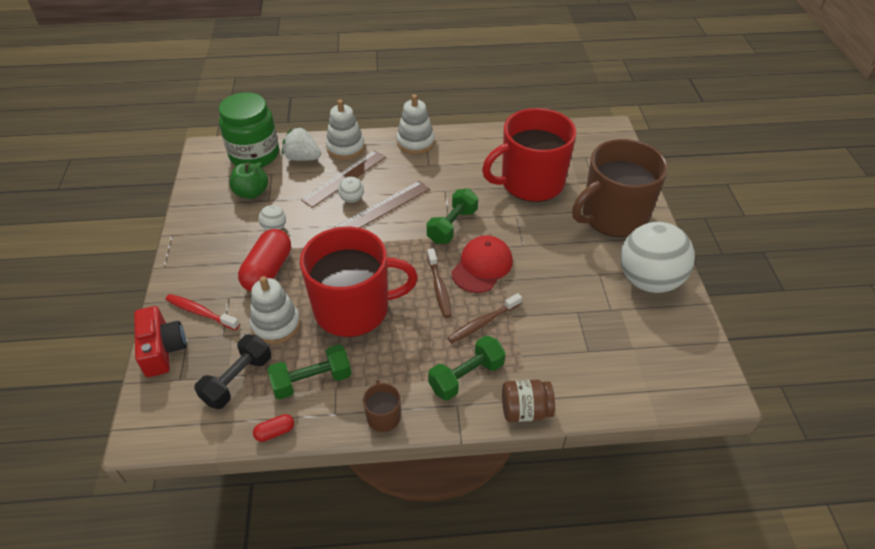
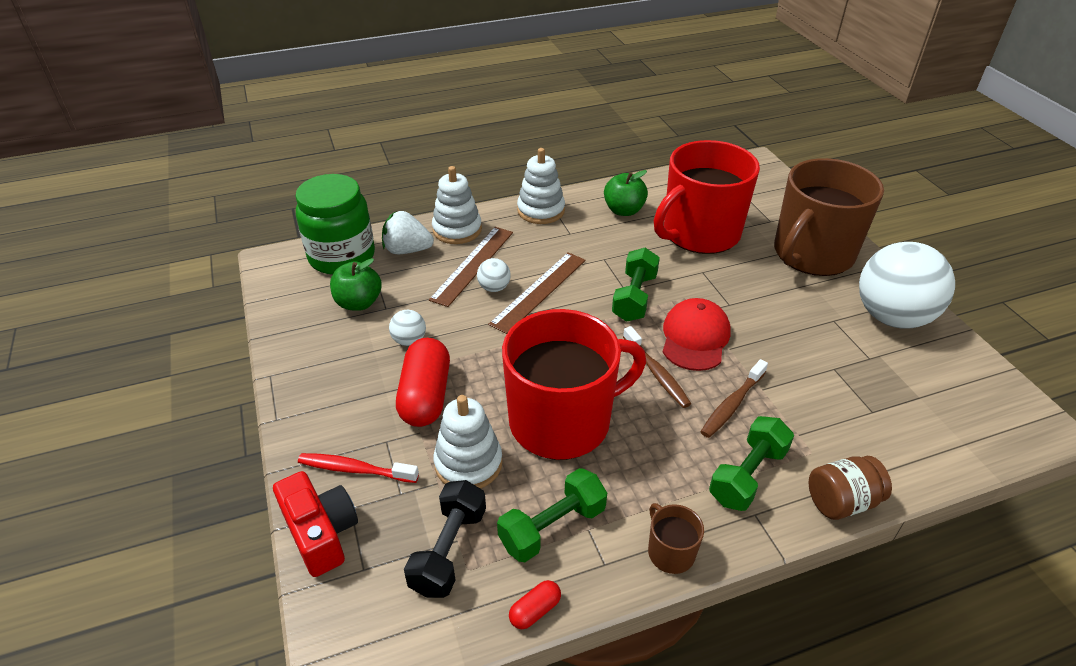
camera: 15 degrees left, 5 degrees down
(480, 153) = (624, 210): none -> green apple

